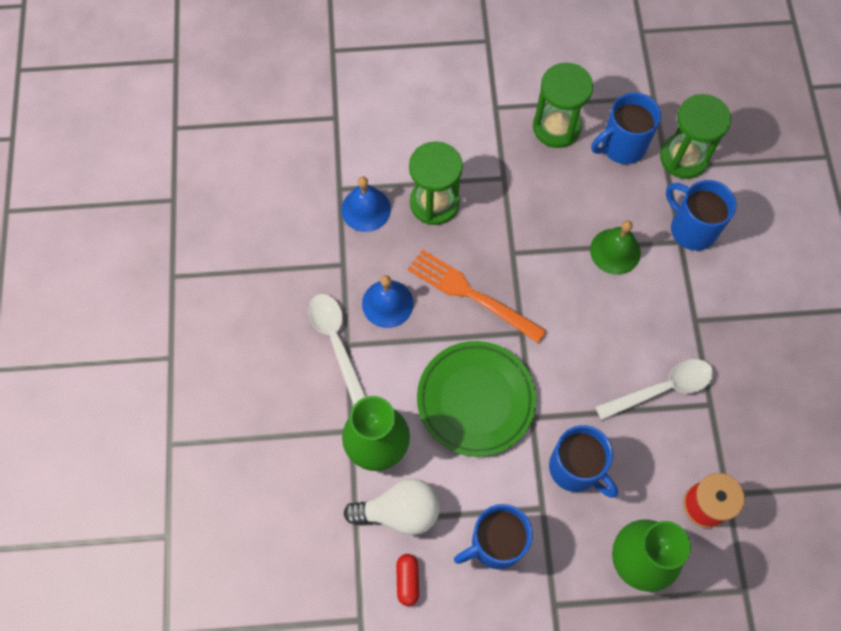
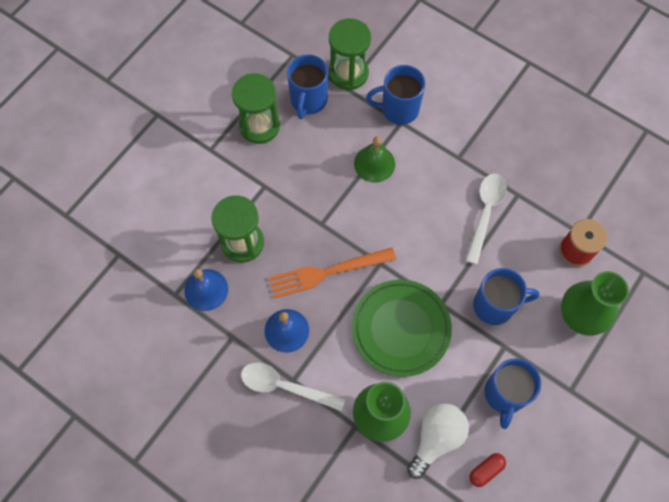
camera: 50 degrees left, 0 degrees up
(407, 580) = (486, 470): red capsule -> red capsule turned 75 degrees counterclockwise

